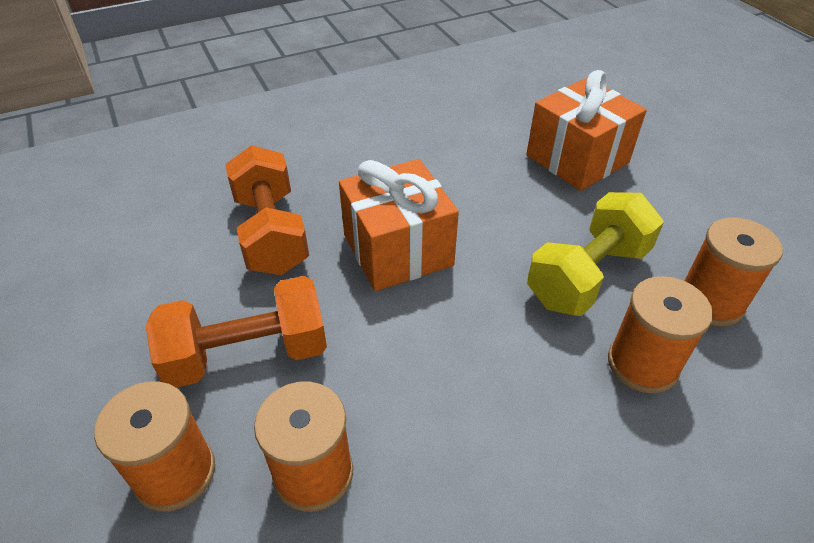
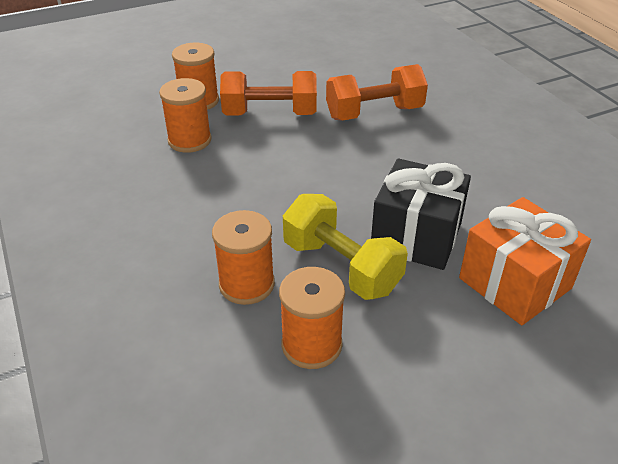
camera: 90 degrees right, 5 degrees down
(248, 354) = (270, 114): orange dumbbell -> orange dumbbell turned 75 degrees counterclockwise
(398, 250) = (363, 167): orange gift -> none
(524, 214) = (416, 236): none -> black gift

